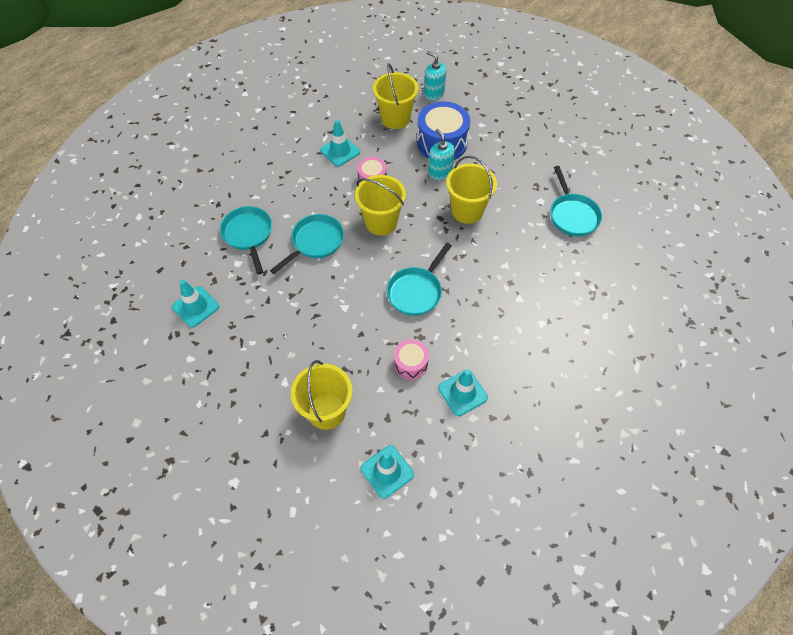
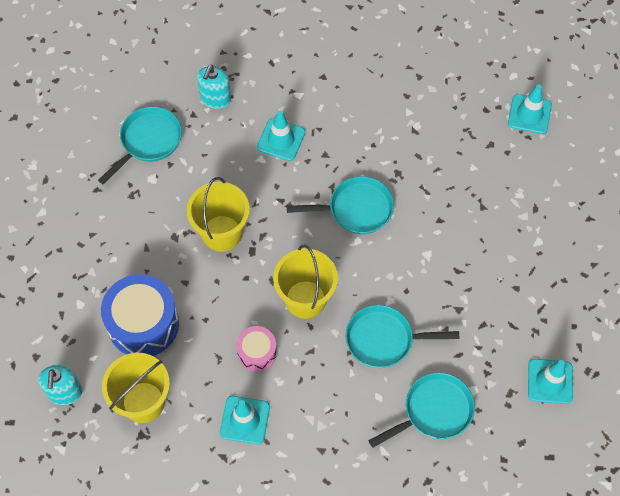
camera: 130 degrees left, 5 degrees up
(248, 235) = (434, 411): turquoise pan -> turquoise pan turned 150 degrees counterclockwise
(326, 411) = (529, 190): yellow bucket -> none
(411, 364) = (429, 162): pink drum -> none
(440, 172) = (189, 294): turquoise soap dispenser -> turquoise soap dispenser (215, 98)
(462, 393) = (418, 109): turquoise traffic cone -> turquoise traffic cone (281, 140)

